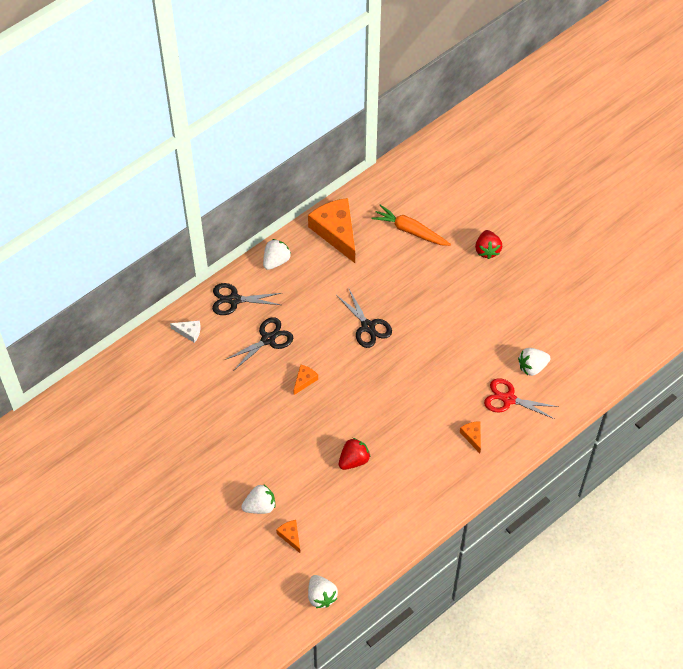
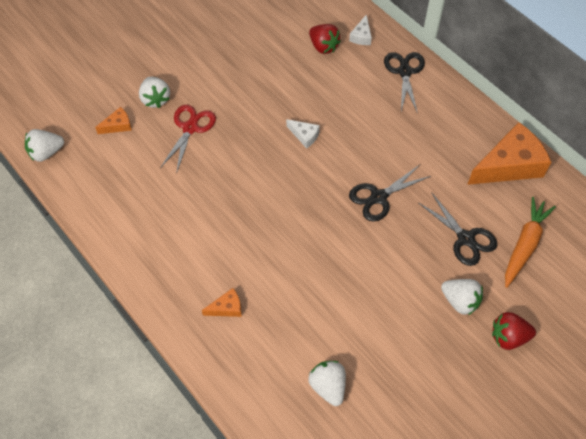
camera: 90 degrees right, 0 degrees up
(268, 339) = (356, 102): black scissors -> black scissors (465, 239)
(276, 260) = (460, 108): white strawberry -> white strawberry (460, 301)
(304, 380) = (304, 136): orange cheese -> white cheese
(353, 460) = (203, 182): red strawberry -> red strawberry (323, 46)
(508, 399) = (279, 353): red scissors -> red scissors (190, 128)

